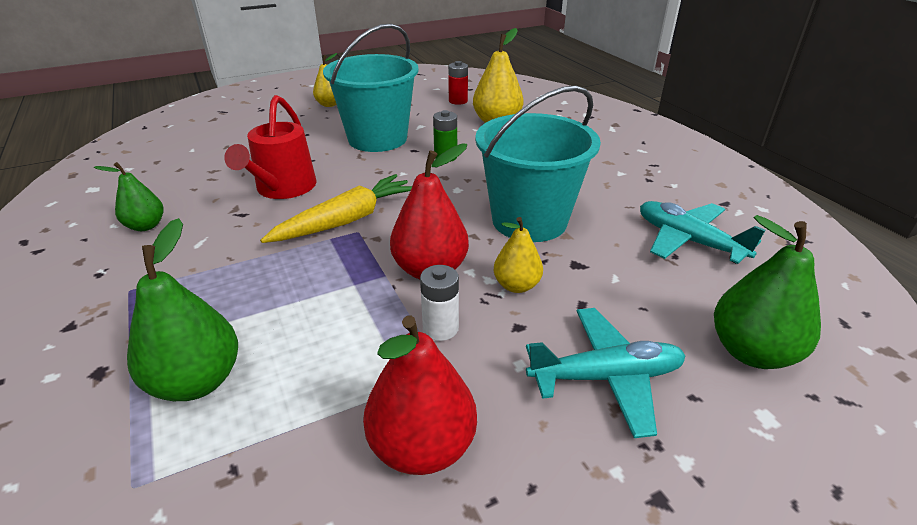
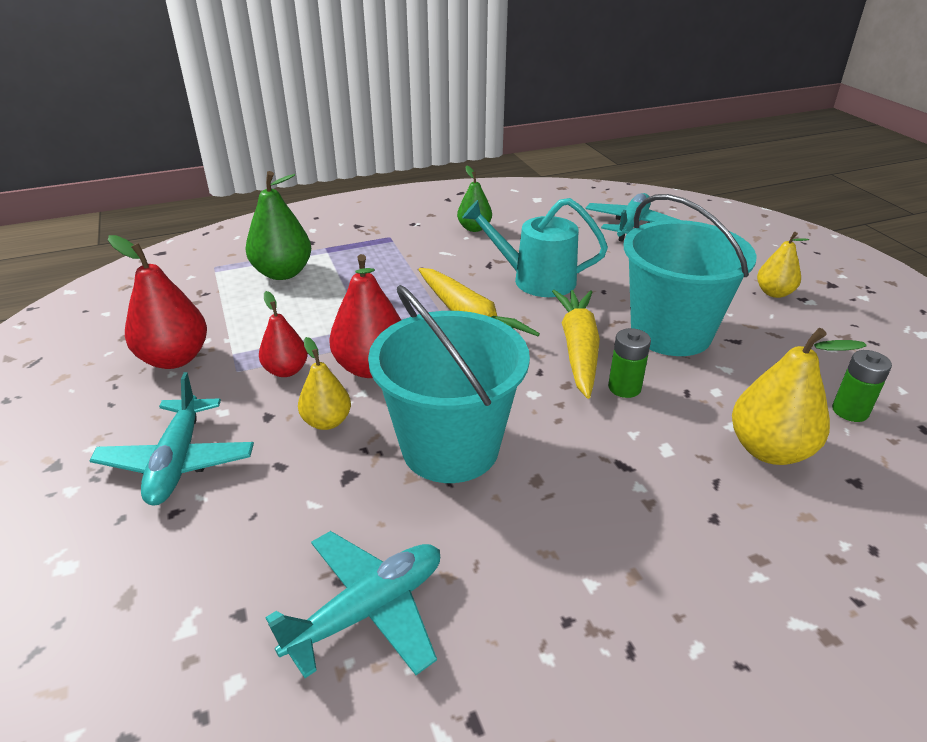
camera: 95 degrees right, 0 degrees up
(194, 143) = (631, 225): none -> turquoise plane
(283, 188) = (536, 280): red watering can -> turquoise watering can
(398, 171) = (578, 349): none -> yellow carrot
(440, 328) = (286, 370): white battery -> red pear
(458, 101) = (850, 411): red battery -> green battery
(751, 352) = (141, 592): green pear -> none

